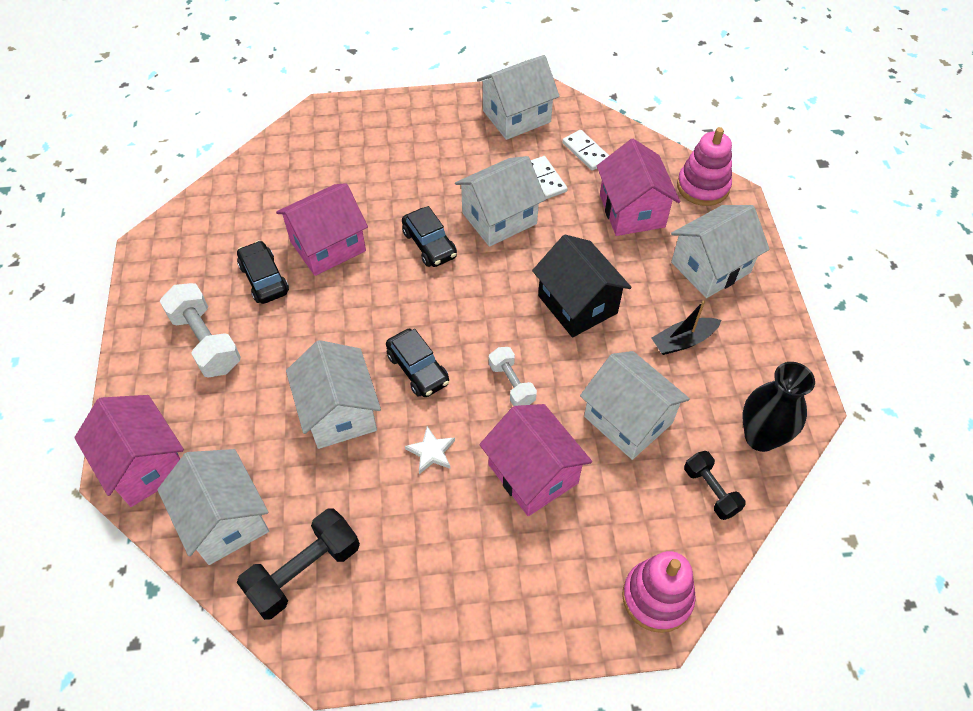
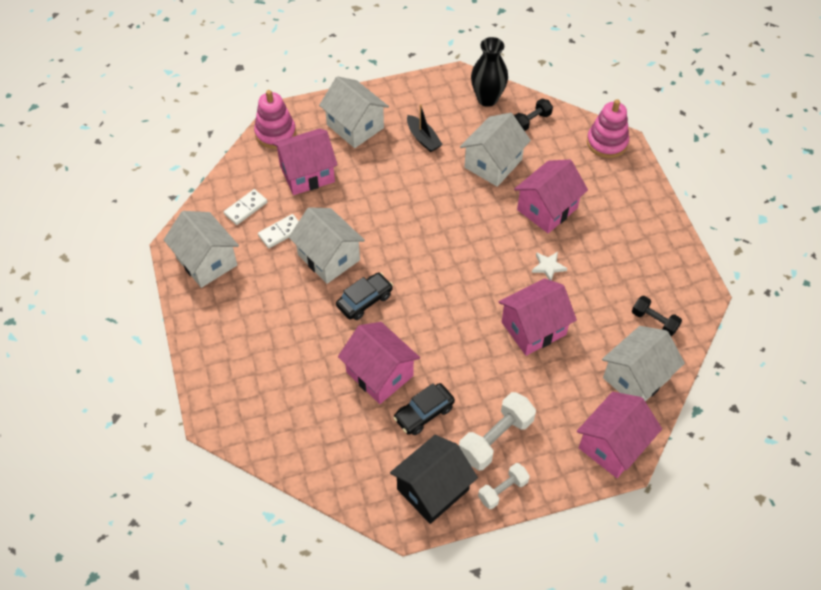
camera: 100 degrees left, 0 degrees up
(304, 571) = (654, 321): black dumbbell -> black dumbbell, size x0.61
(339, 412) = (533, 328): white house -> pink house
(418, 369) = (484, 287): black car -> none
(511, 384) = (482, 229): white dumbbell -> white dumbbell (503, 490)
(577, 304) = (404, 199): black house -> black house (433, 489)

